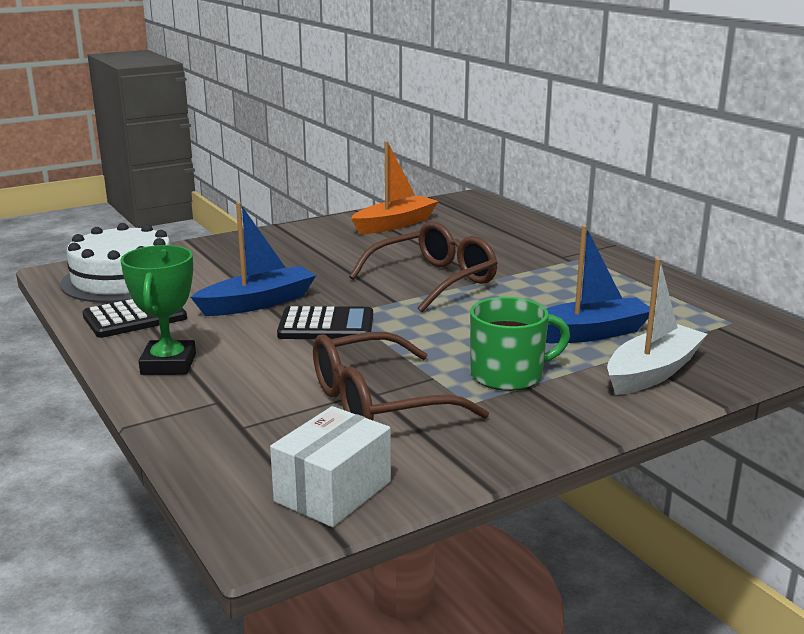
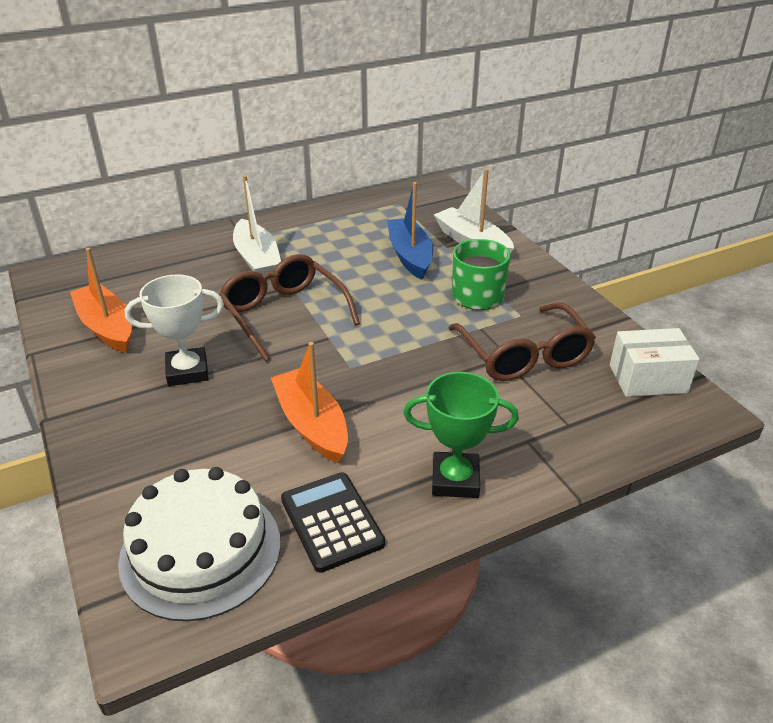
camera: 85 degrees left, 15 degrees up
(258, 303) = (312, 424): blue boat -> orange boat
(326, 325) = (376, 379): black calculator -> none
(333, 491) = (648, 378): white box -> white box turned 45 degrees counterclockwise
(334, 255) = (187, 371): none -> white trophy
(535, 262) = (257, 259): none -> white boat

